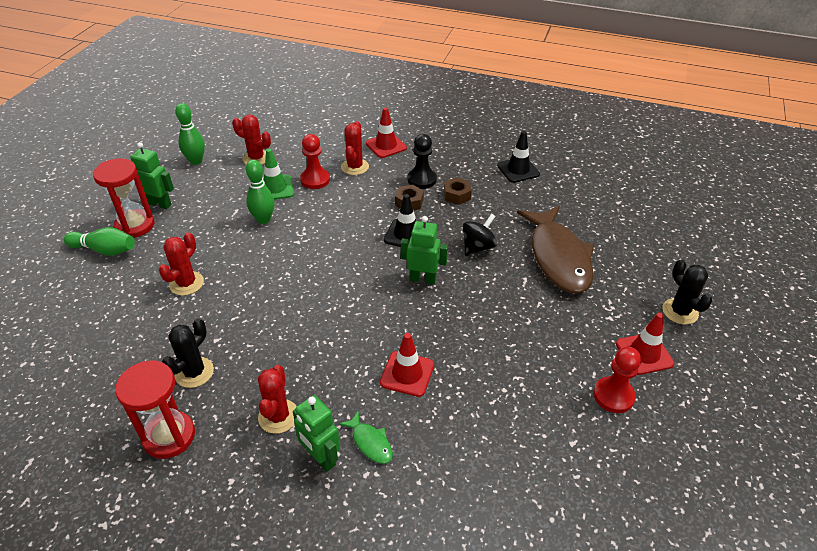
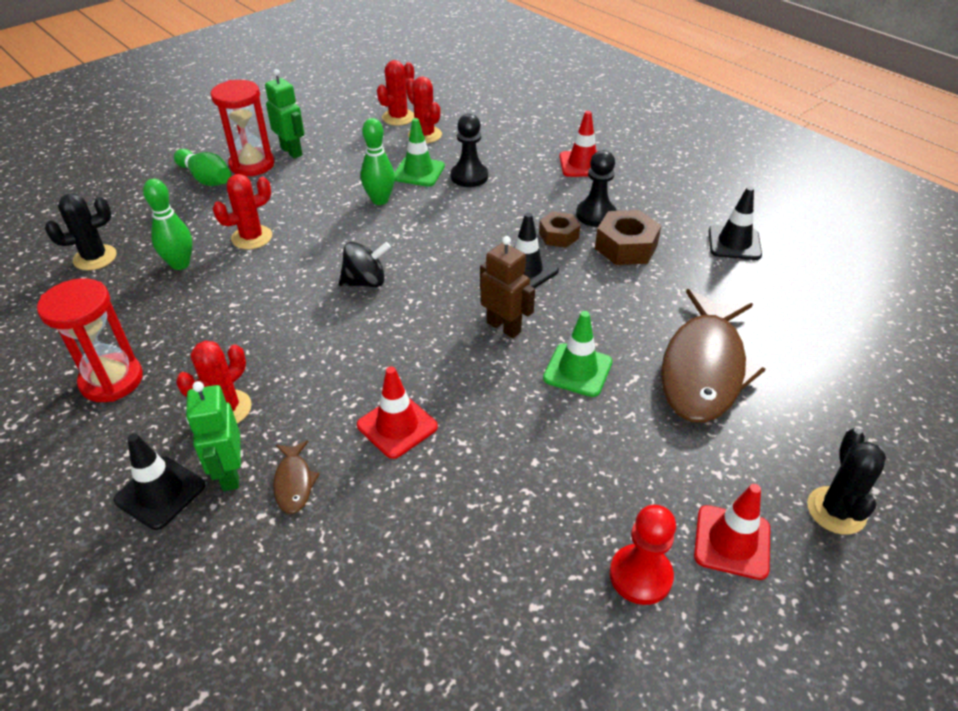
camera: 30 degrees right, 0 degrees up
(194, 372) = (186, 328): black cactus -> black cactus (95, 258)
(196, 161) = (361, 120): green bowling pin -> green bowling pin (180, 264)
(281, 495) = (160, 493): none -> black traffic cone
(315, 180) = (469, 176): red pawn -> black pawn
(355, 167) = (526, 176): red cactus -> red cactus (398, 117)
(370, 442) = (294, 483): green fish -> brown fish
(423, 279) = (504, 327): green robot -> brown robot
(457, 195) = (626, 247): brown nut -> brown nut, size x1.55
(478, 247) = (603, 316): black spinning top -> black spinning top (365, 282)
(489, 289) = (577, 370): none -> green traffic cone

